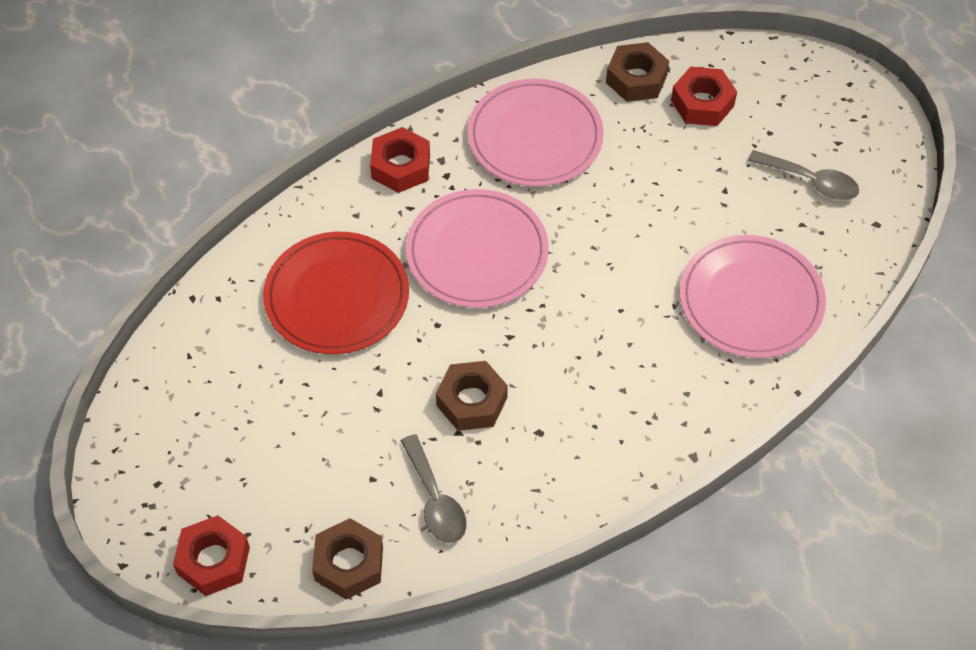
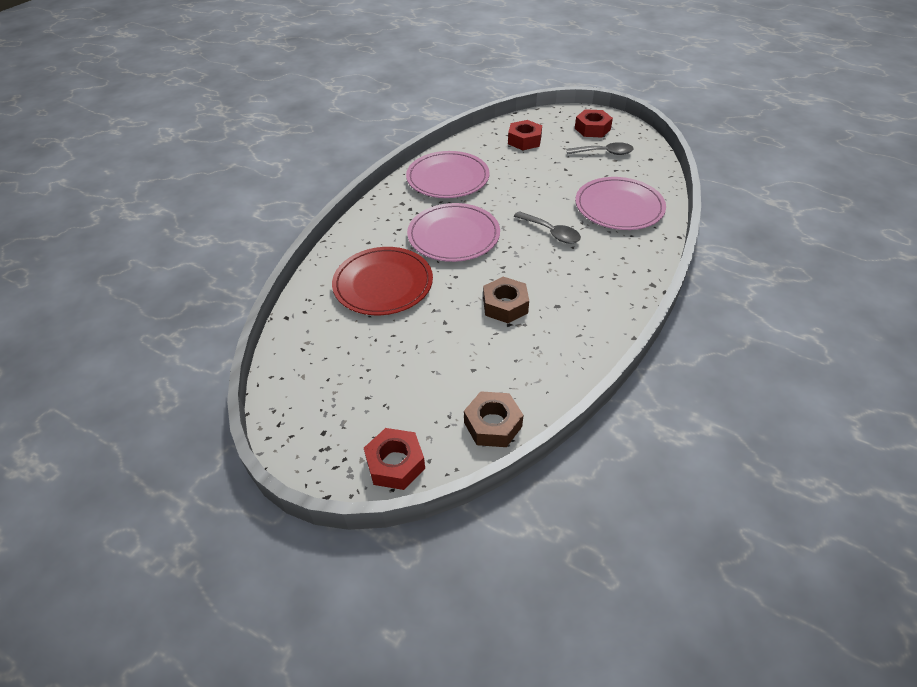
camera: 25 degrees left, 10 degrees down
(401, 166) = (380, 213): red nut -> red nut (592, 129)
(435, 500) = (522, 365): grey spoon -> grey spoon (551, 232)
(636, 79) = (483, 141): brown nut -> none

